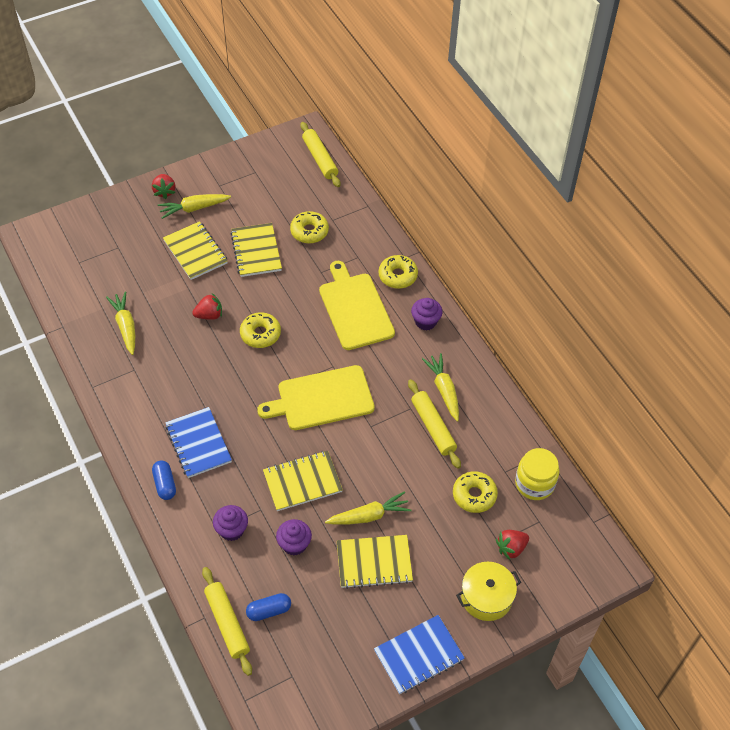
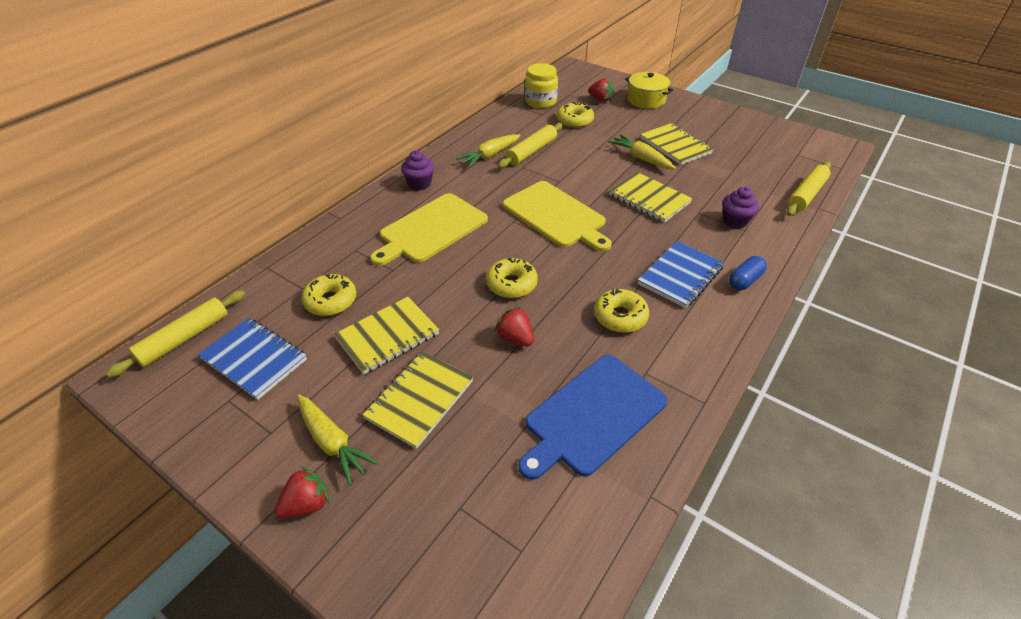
camera: 115 degrees left, 10 degrees down
(126, 326) = (592, 416): yellow carrot -> blue cutting board
(269, 611) = (770, 179): blue capsule -> none
(294, 544) = (706, 185): purple cupcake -> none
(397, 276) = (369, 215): yellow donut -> yellow donut (620, 317)
(418, 655) = (715, 113): blue notebook -> blue notebook (254, 359)

